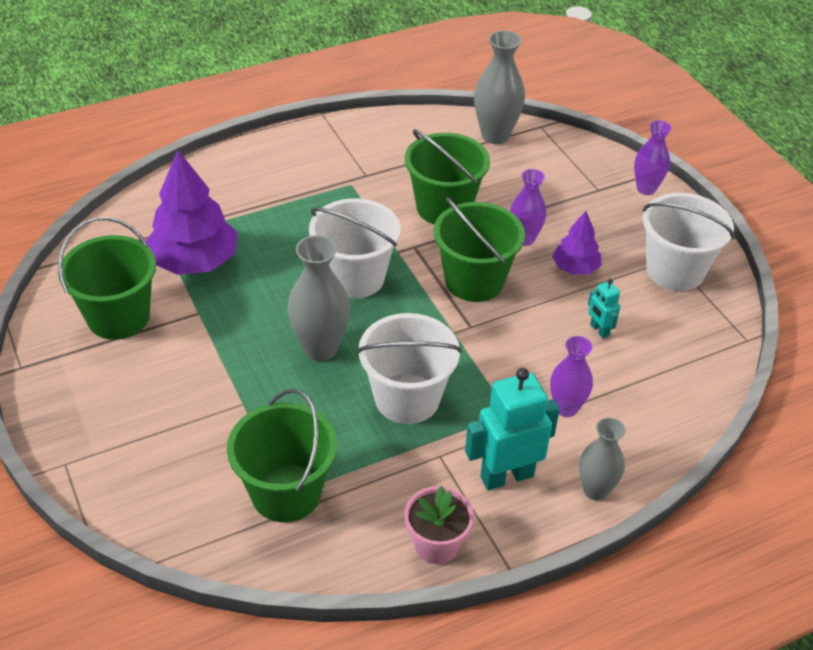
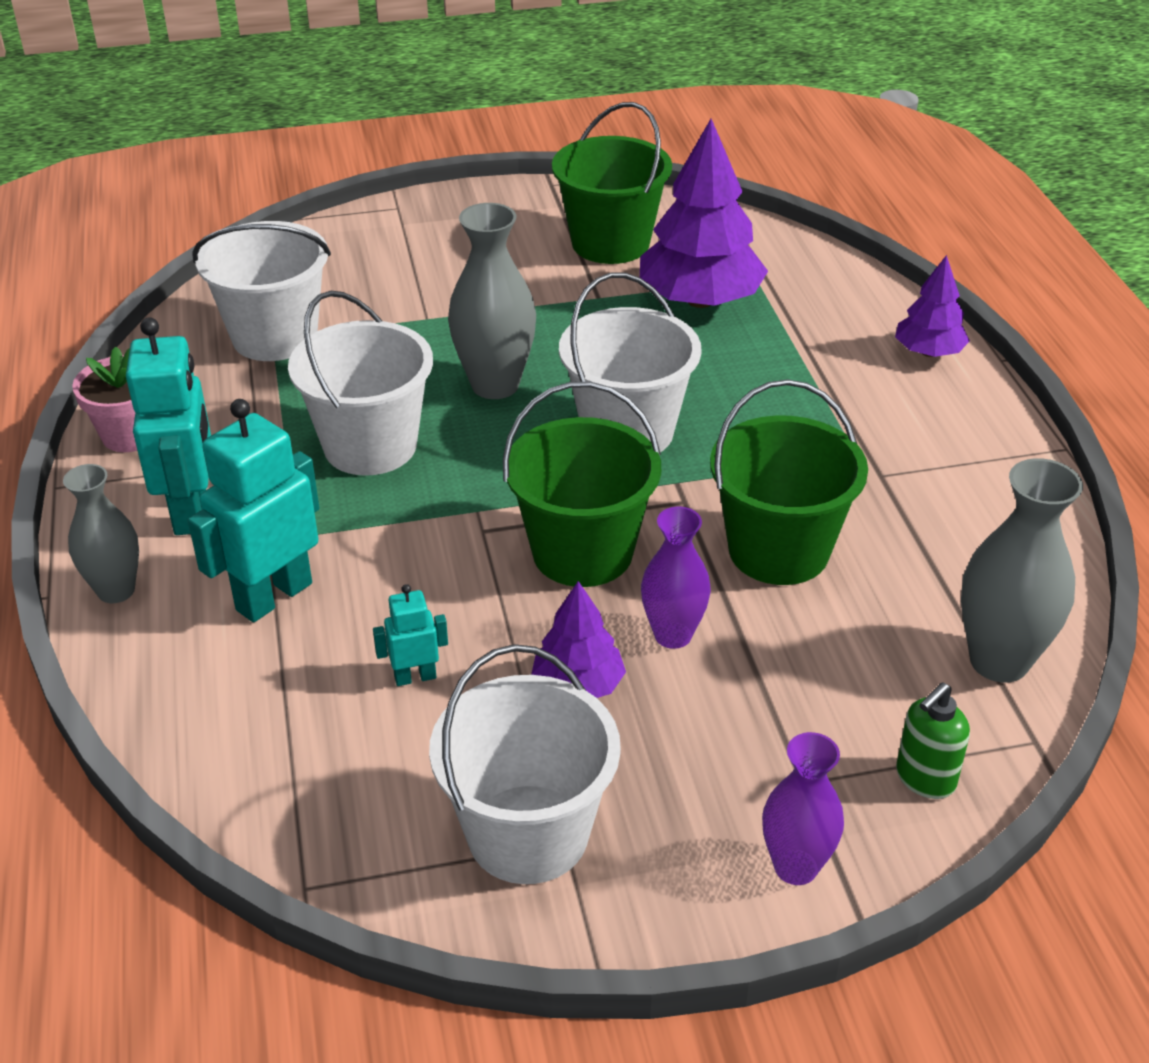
camera: 105 degrees right, 5 degrees down
(239, 161) = (928, 352): none -> purple tree
(286, 493) = (274, 336): green bucket -> white bucket
(566, 408) = (273, 596): purple vase -> turquoise robot
(578, 155) = (924, 779): none -> green soap dispenser

